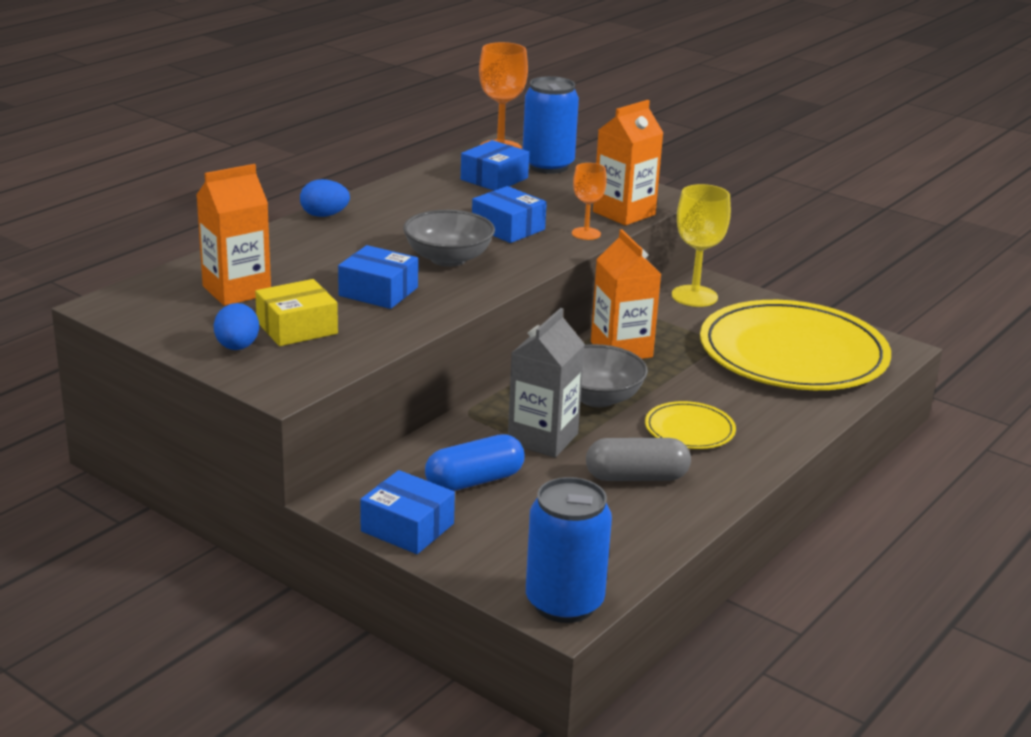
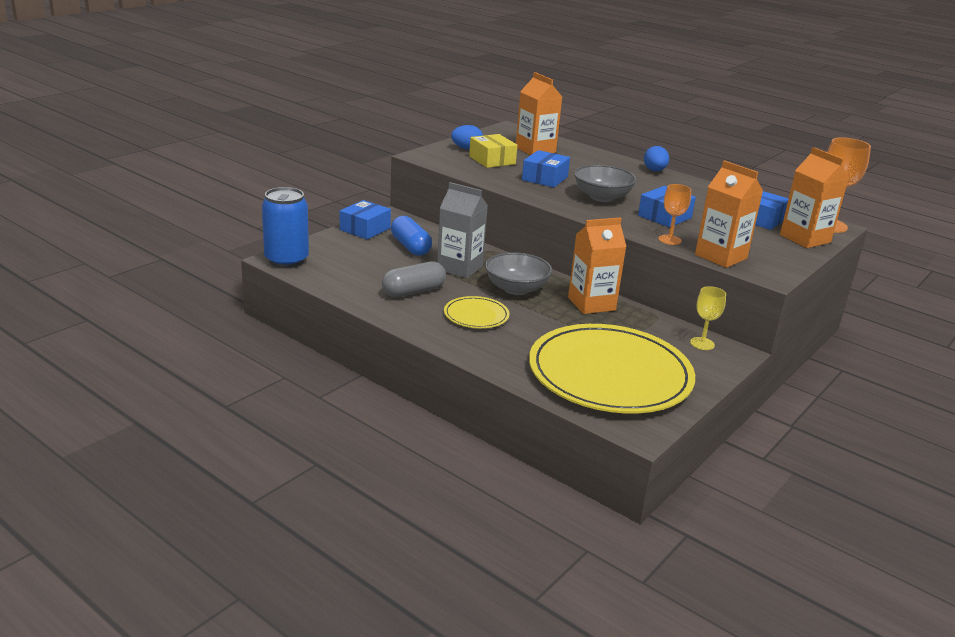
camera: 90 degrees right, 0 degrees up
(548, 166) = (805, 239): blue can -> orange carton
(636, 477) = (413, 291): grey capsule -> grey capsule turned 60 degrees clockwise
(694, 296) = (702, 343): yellow goblet -> yellow goblet, size x0.60

